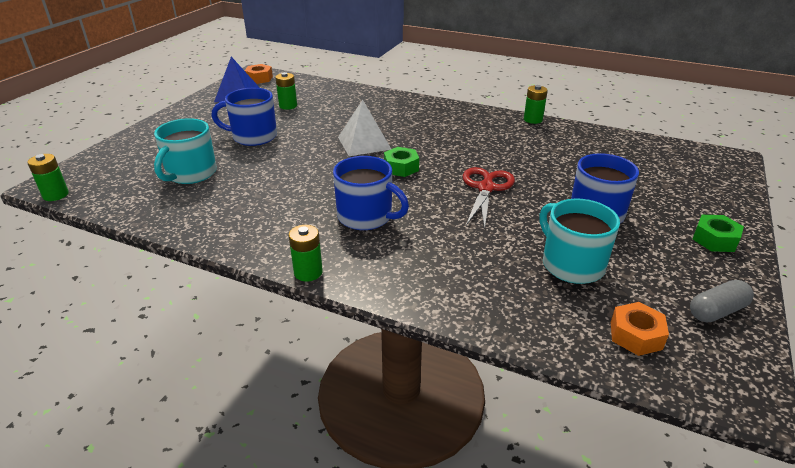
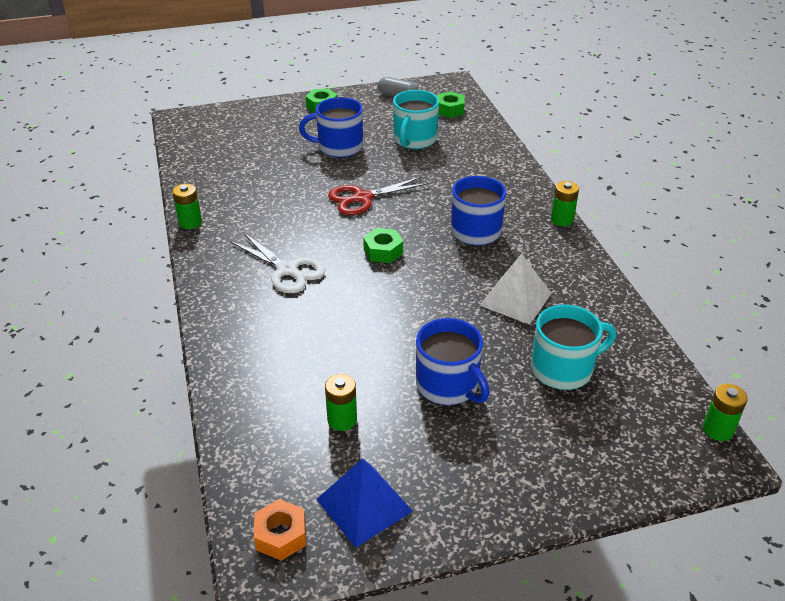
camera: 130 degrees left, 5 degrees up
(364, 143) = (364, 297): white pyramid -> white pyramid (515, 299)
(431, 131) = (287, 270): none -> white scissors
(635, 335) = (450, 110): orange nut -> green nut

